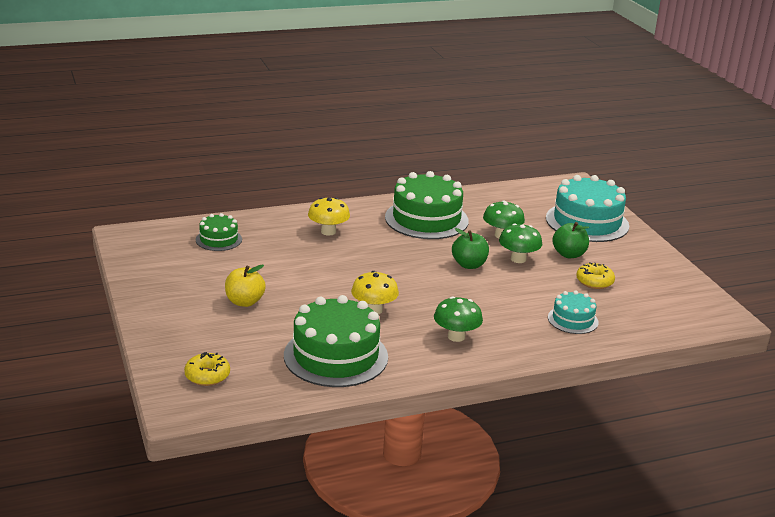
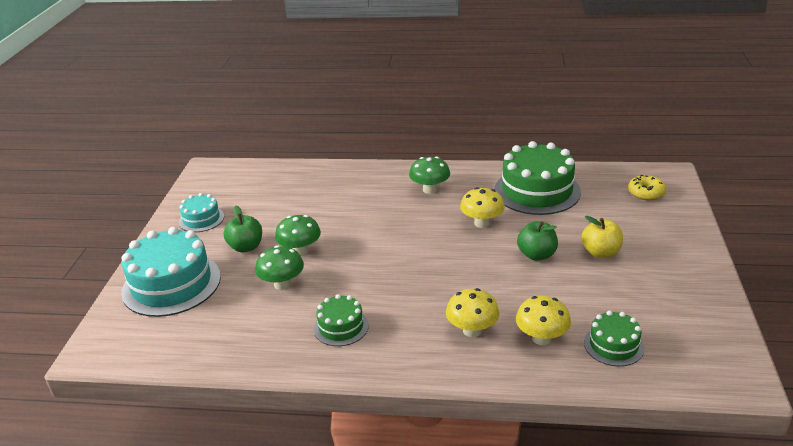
camera: 150 degrees left, 5 degrees up
(274, 235) = (541, 338): none -> yellow mushroom
(426, 219) = (341, 327): green cake -> green cake, size x0.52
(469, 265) = (354, 253): green apple -> green apple (537, 255)
(573, 320) = (324, 187): turquoise cake -> turquoise cake (201, 219)
(594, 282) = (262, 215): yellow donut -> none

